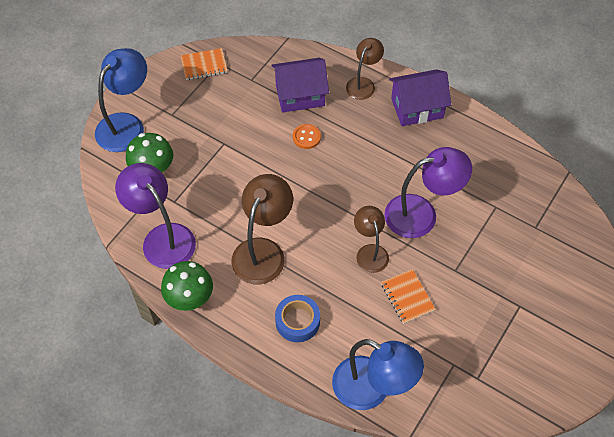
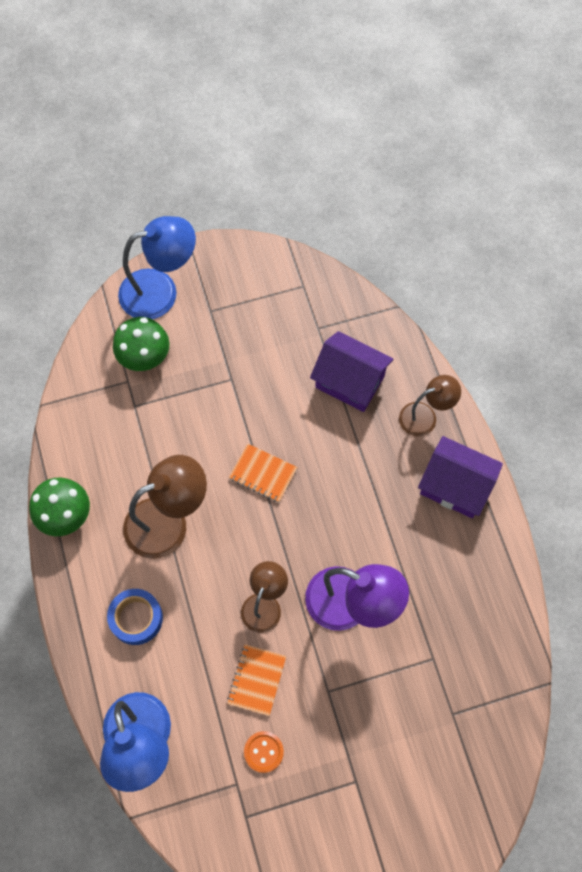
camera: 40 degrees right, 10 degrees up
(162, 238) = (93, 435): purple lamp -> none
(204, 65) = (286, 278): orange notebook -> orange notebook (263, 474)
(306, 137) = (315, 433): orange button -> orange button (263, 752)

